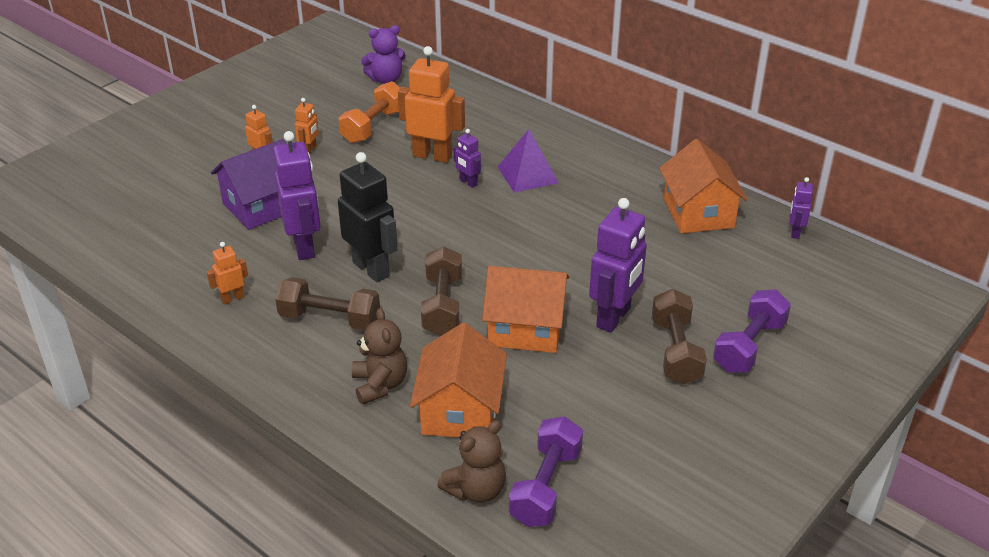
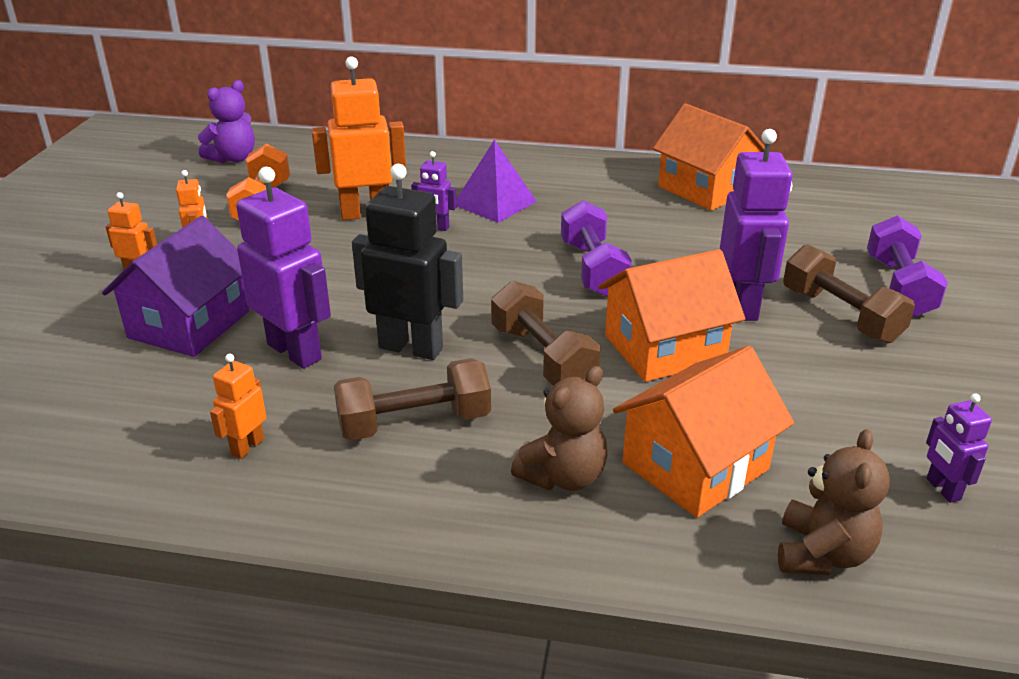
camera: 30 degrees left, 5 degrees down
(380, 385) = (563, 476): brown teddy bear -> brown teddy bear turned 90 degrees clockwise
(460, 410) = (695, 466): orange house -> orange house turned 75 degrees clockwise
(546, 486) = (891, 512): purple dumbbell -> purple dumbbell (593, 269)
(795, 232) = (809, 180): purple robot -> purple robot (942, 489)

